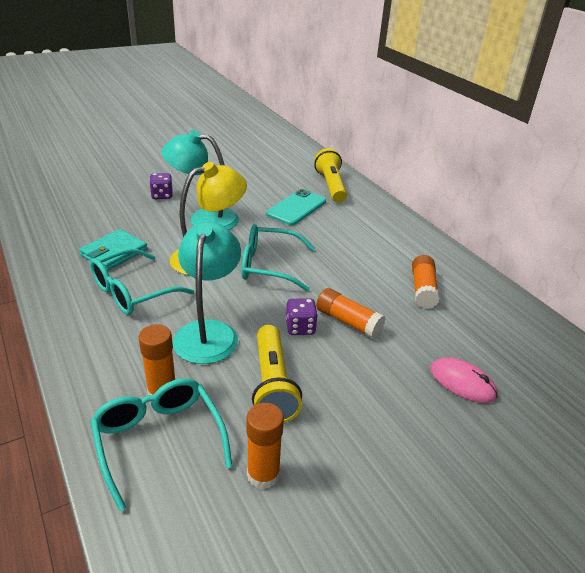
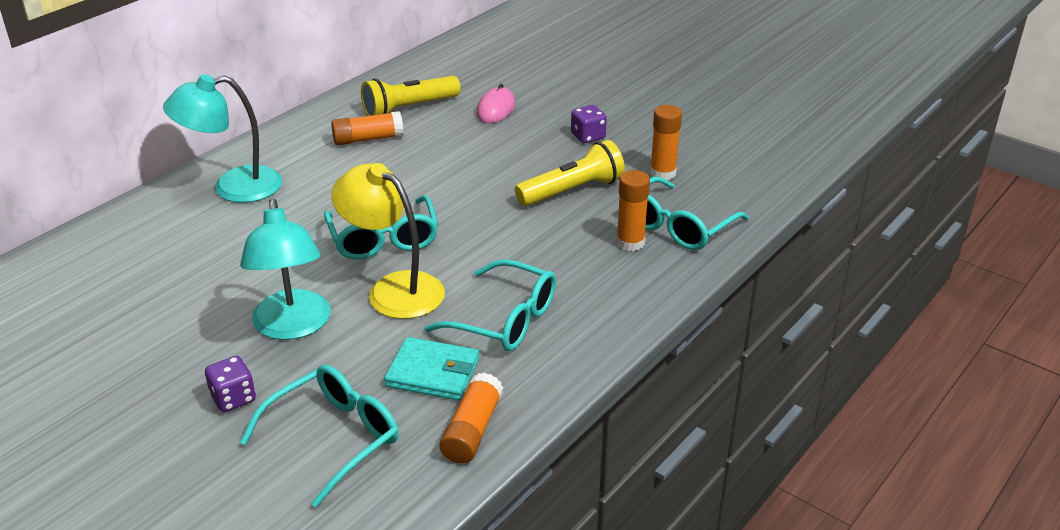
camera: 110 degrees left, 0 degrees up
(101, 215) = (334, 438): none -> turquoise glasses
(208, 332) = (532, 244): turquoise lamp -> turquoise lamp (233, 187)
(296, 208) = (215, 255): turquoise phone -> none
(300, 327) = (484, 194): purple dice -> purple dice (588, 136)
(331, 186) = (125, 240): yellow flashlight -> yellow flashlight (408, 108)
(348, 321) = (454, 170): orange glue stick -> orange glue stick (472, 430)

